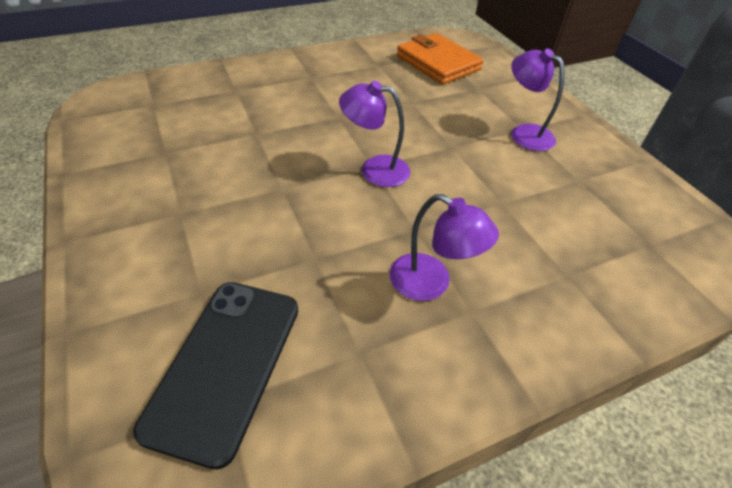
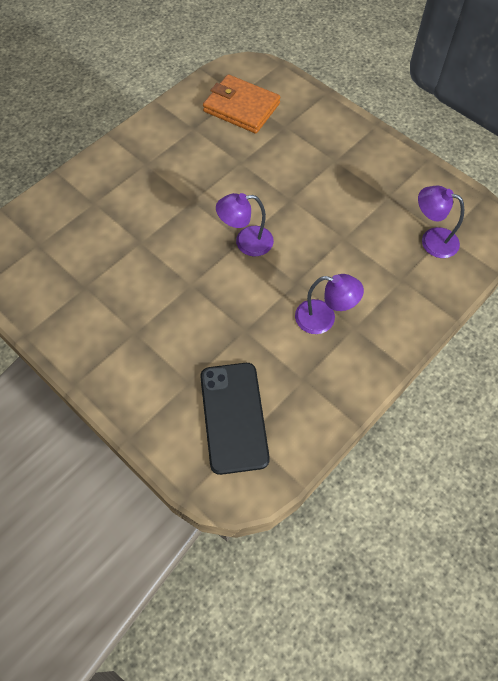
camera: 20 degrees left, 15 degrees up
(524, 133) = (337, 165): purple lamp -> purple lamp (432, 240)

